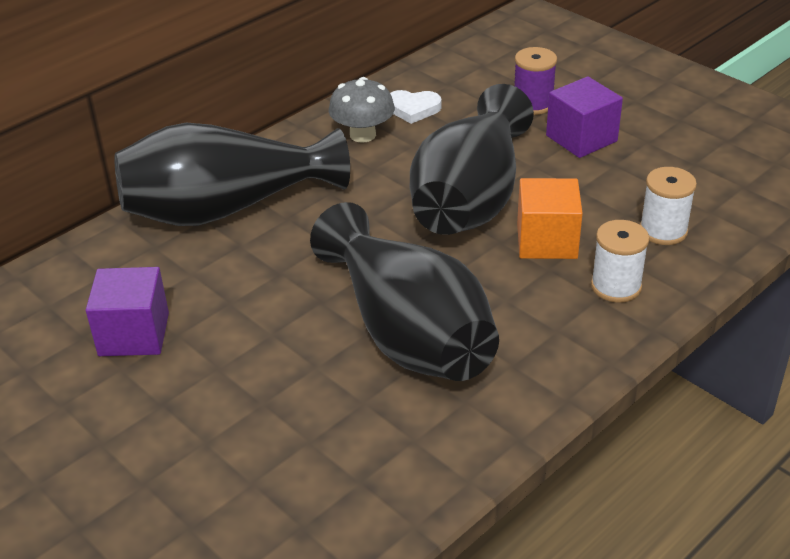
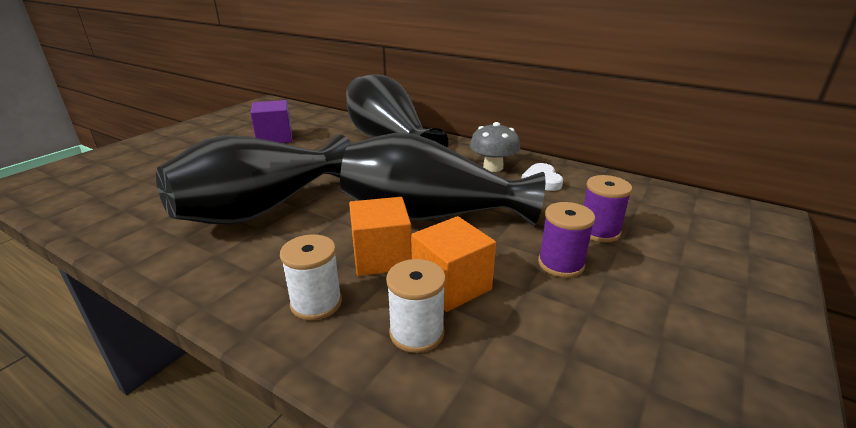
camera: 75 degrees right, 10 degrees down
(581, 138) = (561, 264): purple cube -> purple spool
(602, 203) = (451, 285): none -> orange cube

